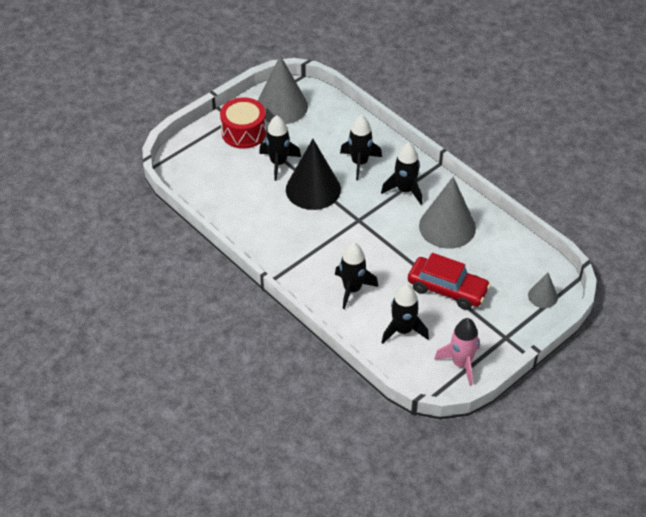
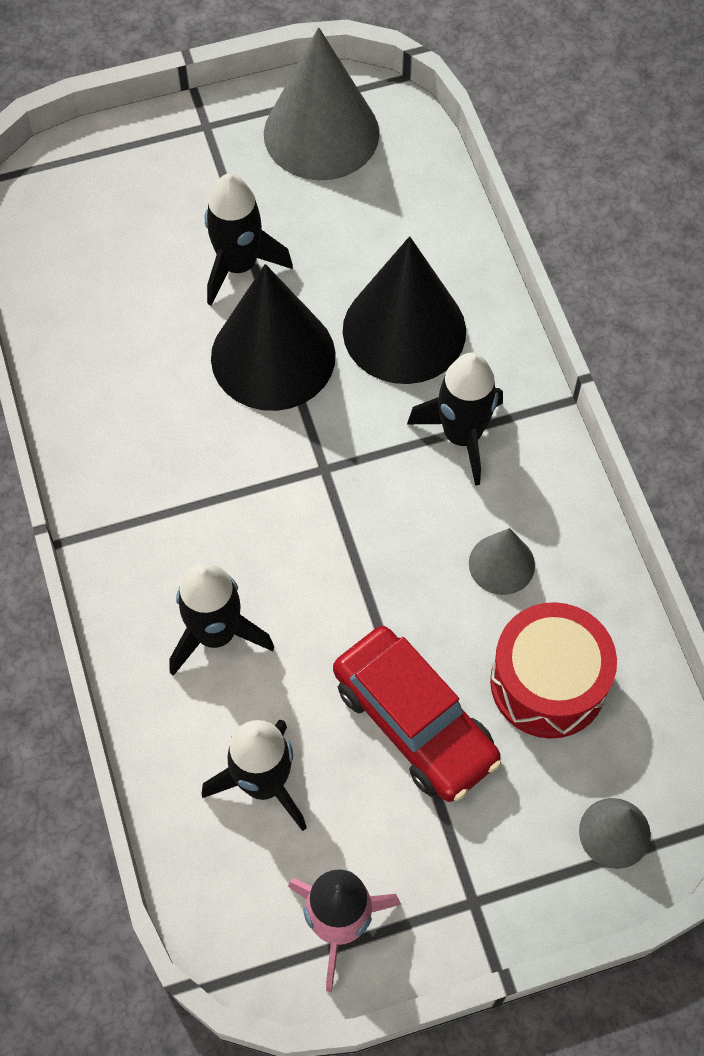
camera: 25 degrees right, 15 degrees up
(244, 132) = (211, 167): red drum -> red drum (548, 682)
(359, 163) = (404, 330): black rocket -> black cone
(447, 227) = (501, 564): grey cone -> grey cone, size x0.50

